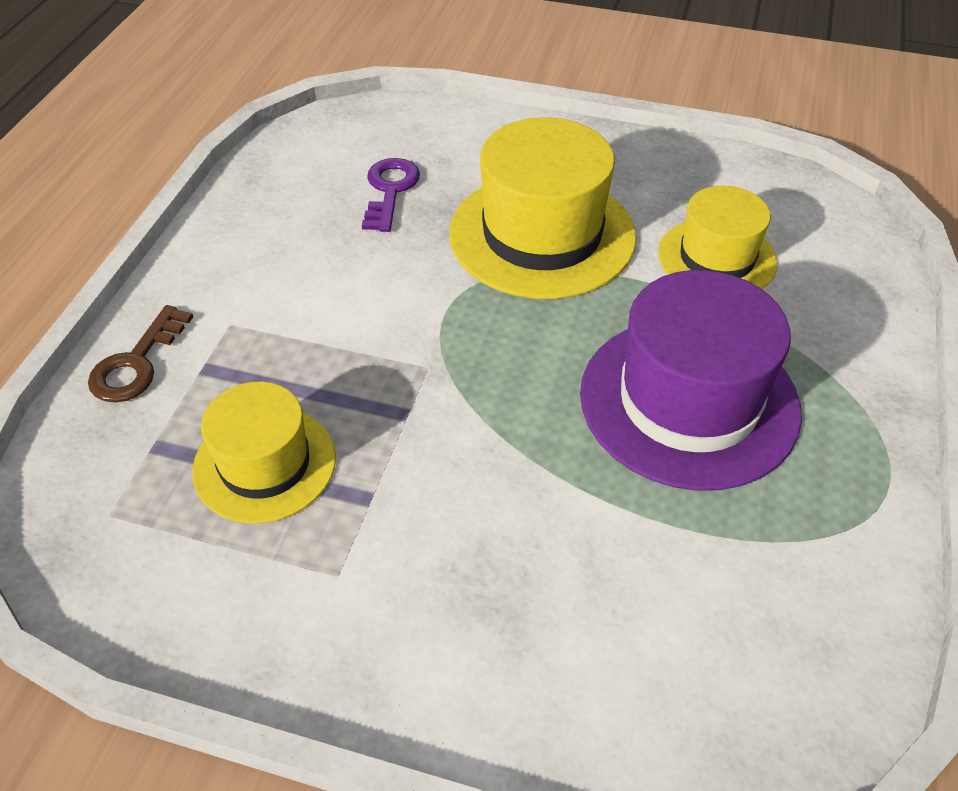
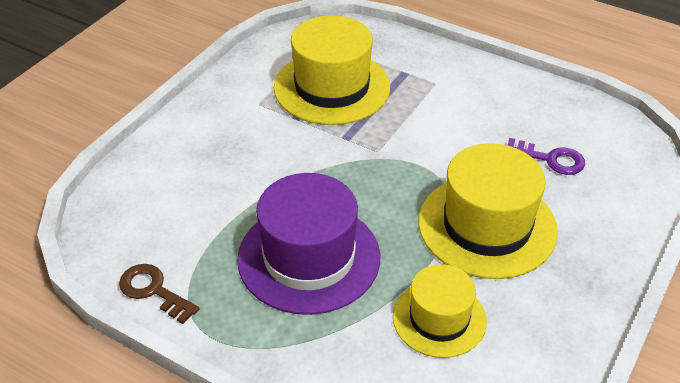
camera: 105 degrees right, 5 degrees down
(136, 363) = (415, 51): brown key -> brown key (153, 290)
(265, 464) = (332, 87): yellow hat -> yellow hat, size x1.62

